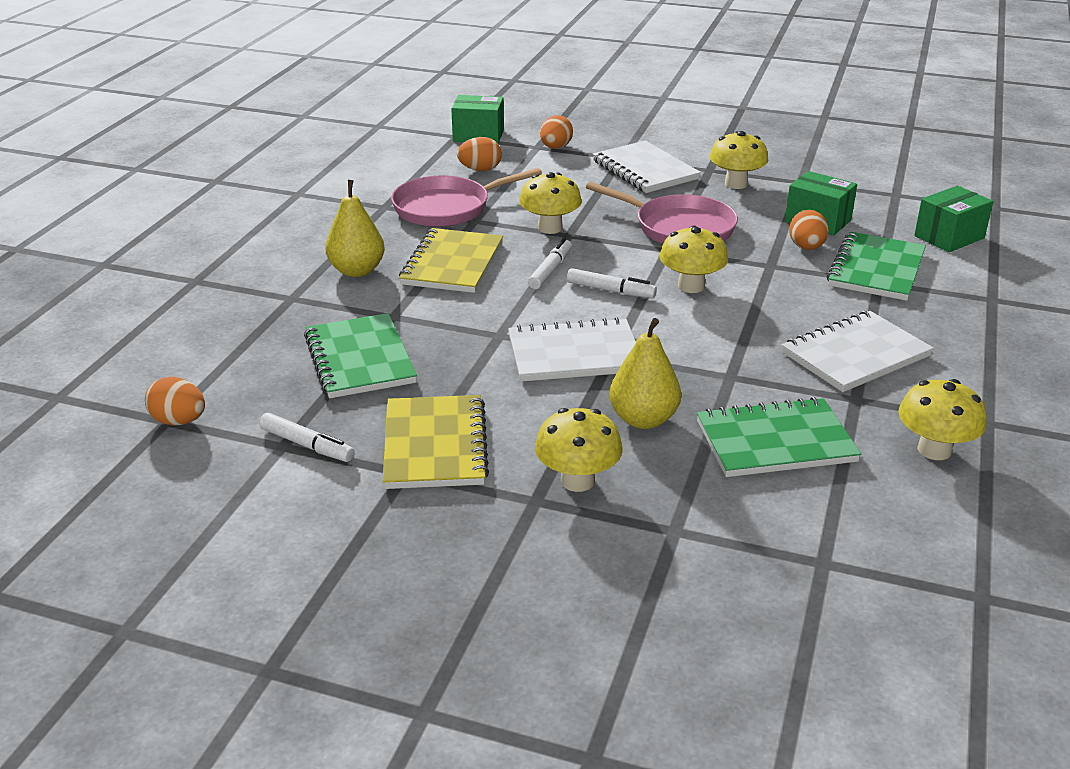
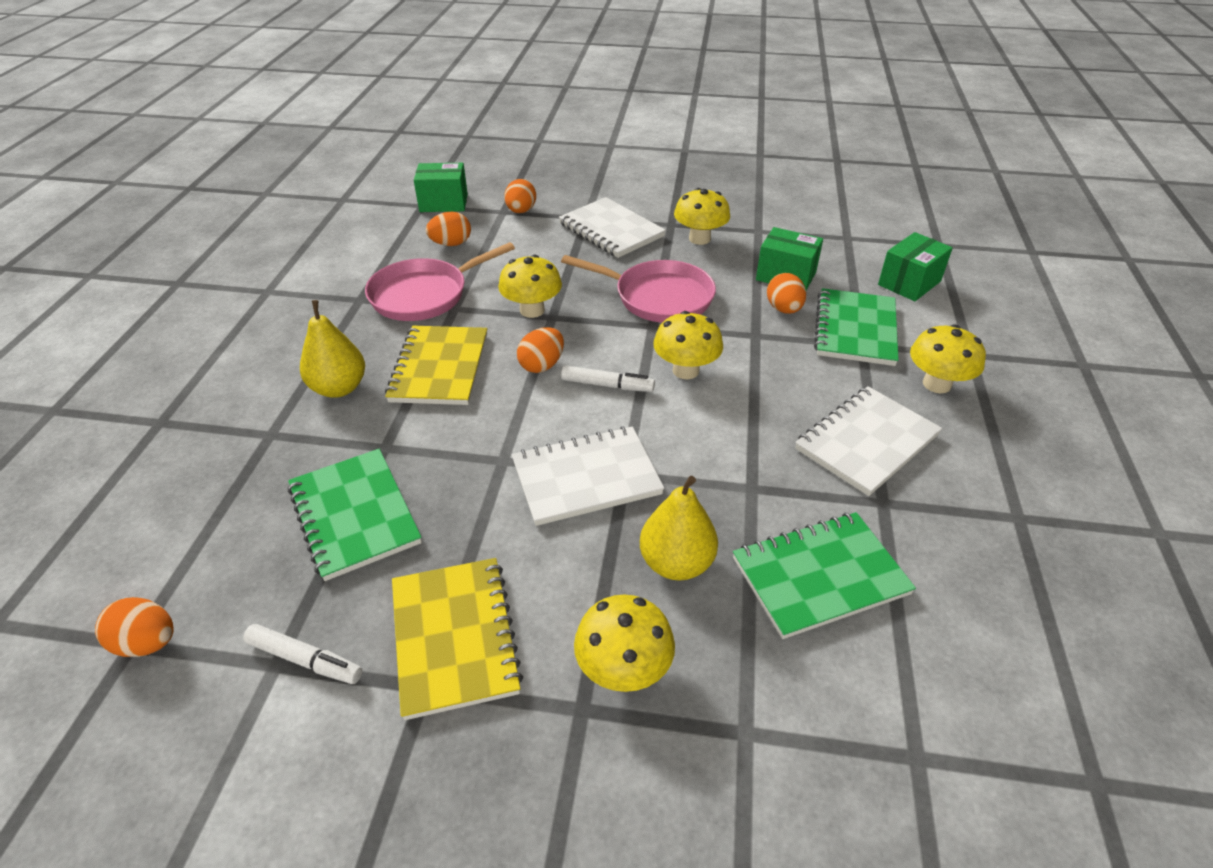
camera: 10 degrees left, 10 degrees up
(550, 270) = (542, 365): white marker -> orange egg
(934, 450) = (980, 564): yellow mushroom -> yellow mushroom (936, 384)

